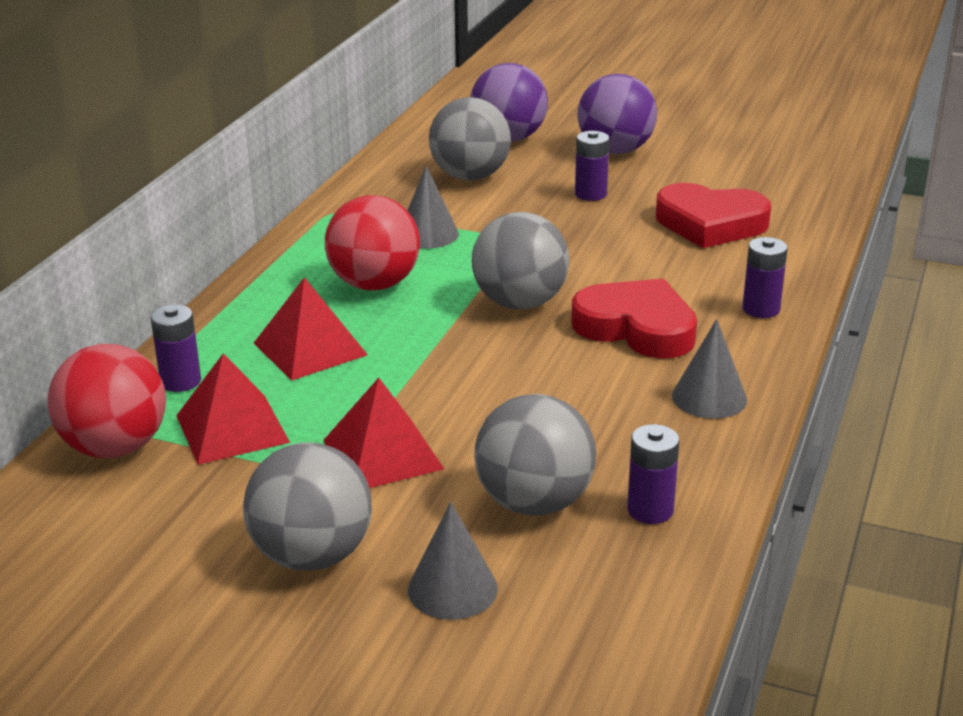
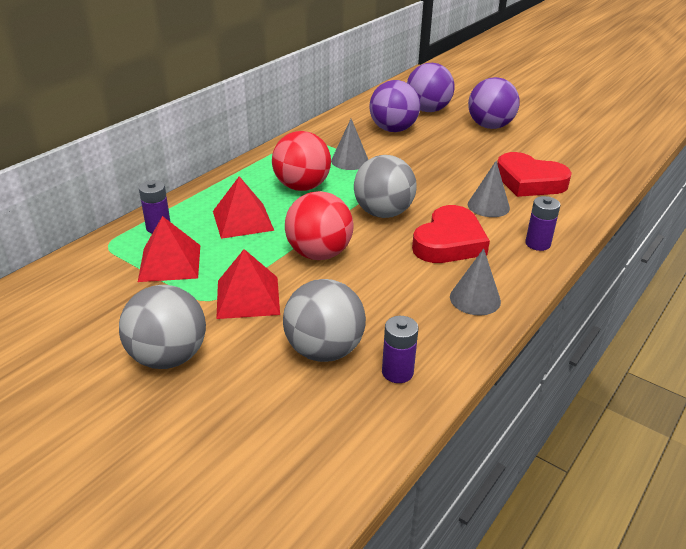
camera: 15 degrees right, 5 degrees up
(115, 447) = (98, 261): red ball -> red ball (319, 253)
(452, 589) = (241, 400): grey cone -> grey cone (488, 206)
(470, 176) = (393, 129): grey ball -> purple ball
(590, 194) = (461, 151): purple battery -> none
(636, 328) = (449, 242): red heart -> red heart turned 75 degrees clockwise

